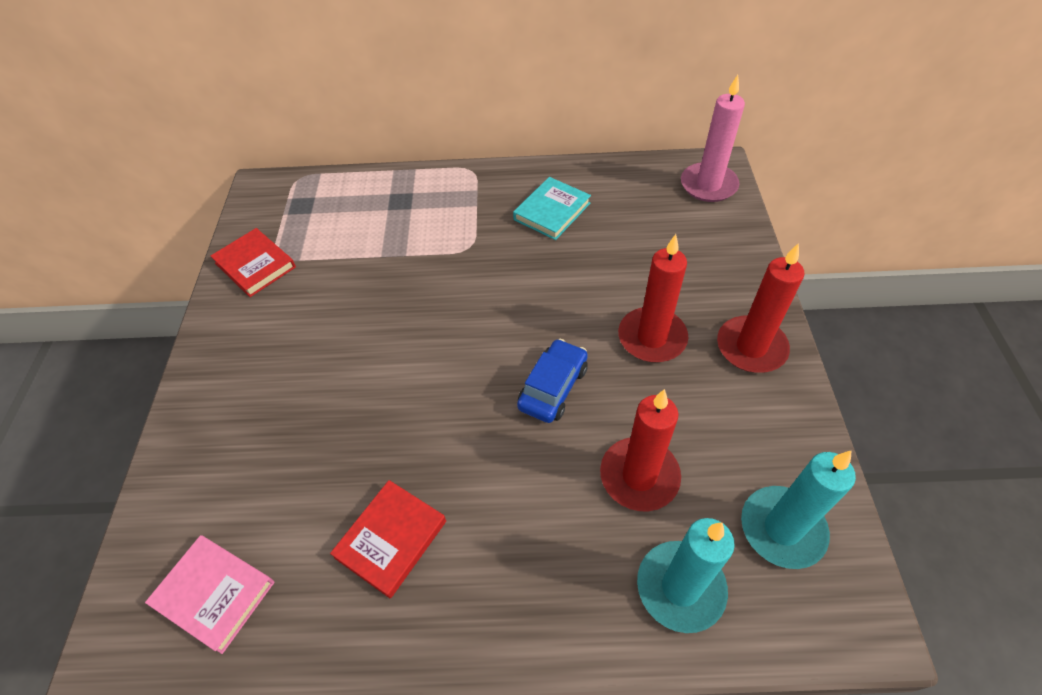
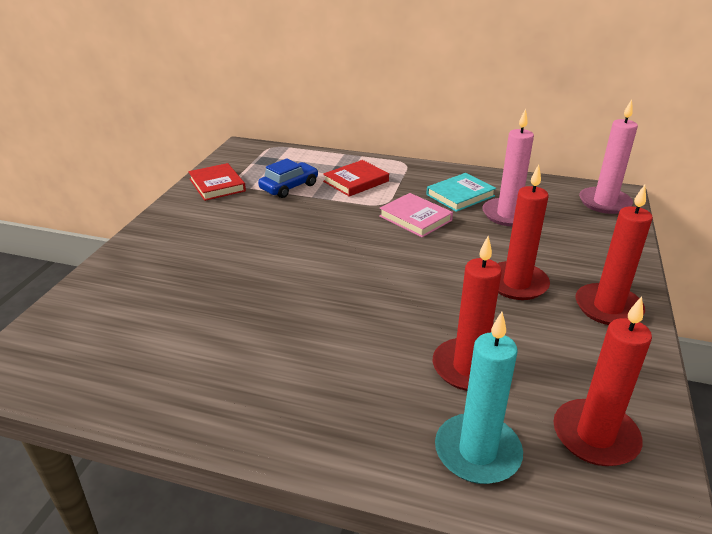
camera: 15 degrees right, 20 degrees down
(214, 594) = (87, 356): pink book -> pink book (415, 218)
(391, 539) = (238, 357): red book -> red book (356, 181)
(553, 387) = (415, 296): blue car -> blue car (289, 187)
(613, 230) = (508, 215): none -> pink candle
(782, 528) = (595, 436): turquoise candle -> red candle

